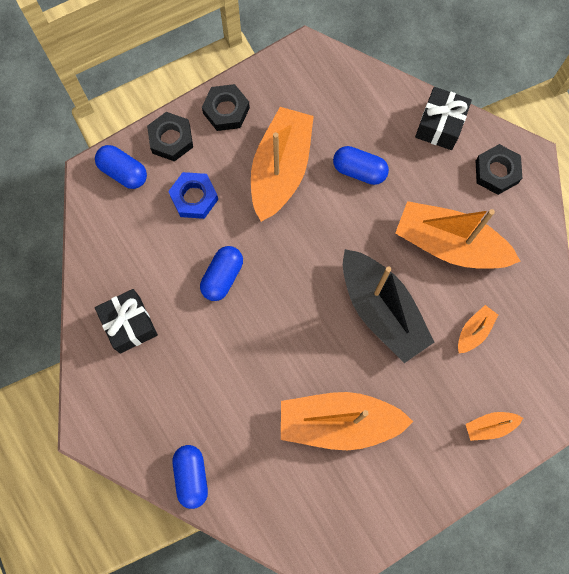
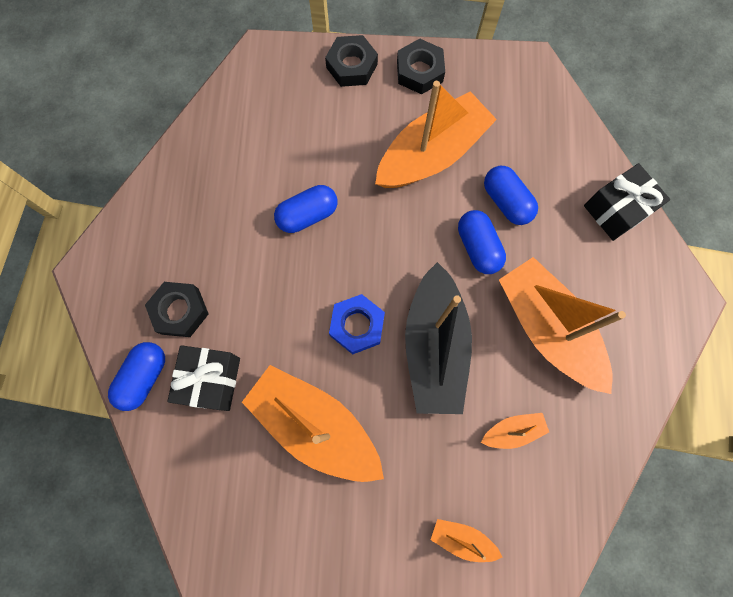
camera: 35 degrees right, 0 degrees up
(123, 172) = (289, 68): blue capsule -> blue capsule (478, 247)
(129, 324) = (194, 202): black gift -> black gift (211, 380)
(194, 198) = (334, 129): blue nut -> blue nut (357, 326)
(496, 172) = (644, 290): black nut -> black nut (180, 311)

